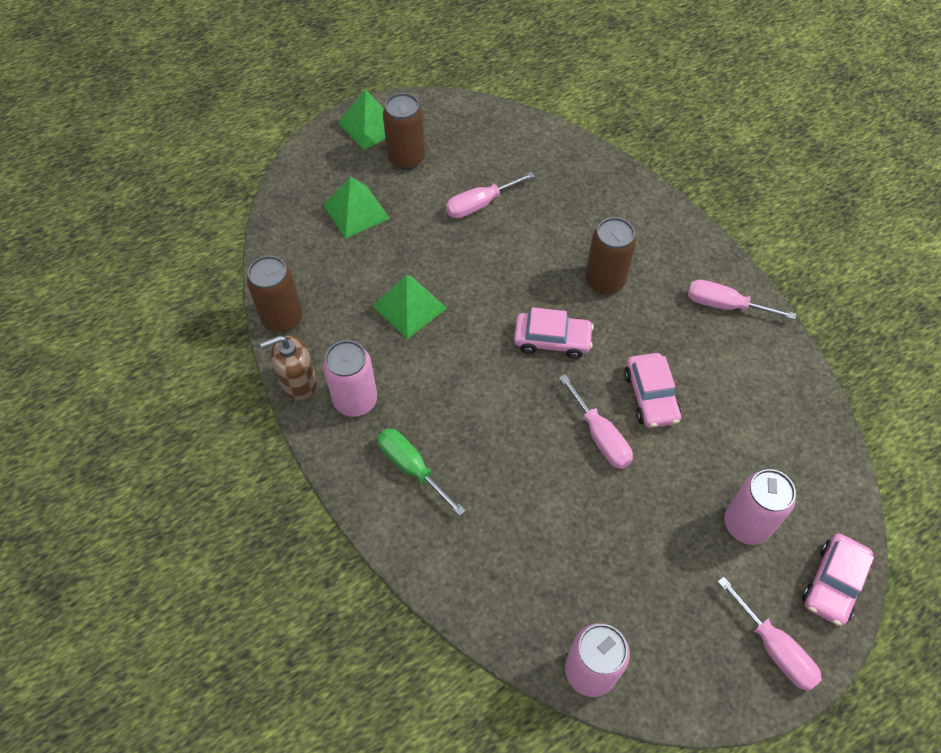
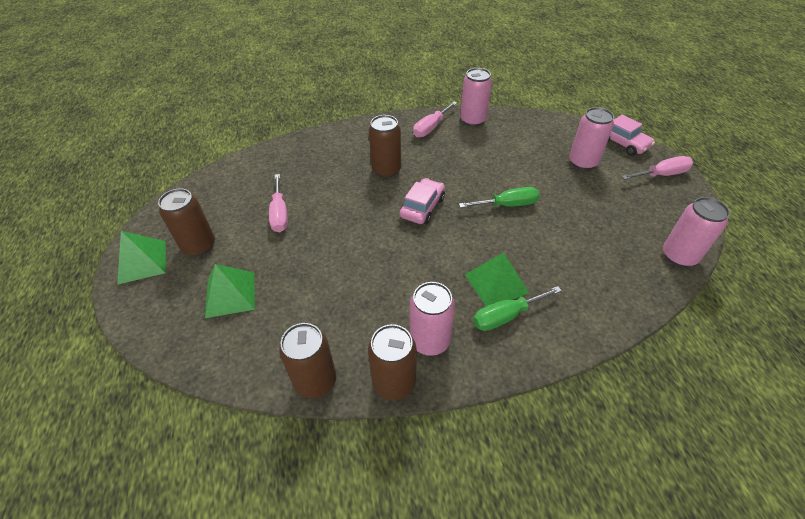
camera: 70 degrees left, 10 degrees down
(298, 382) = (394, 382): brown soap dispenser -> brown can
(409, 307) = (353, 281): green pyramid -> green pyramid (496, 283)
(600, 436) = (507, 205): pink screwdriver -> green screwdriver
(650, 396) = (484, 175): pink car -> none
(774, 354) = (473, 120): none -> pink can

